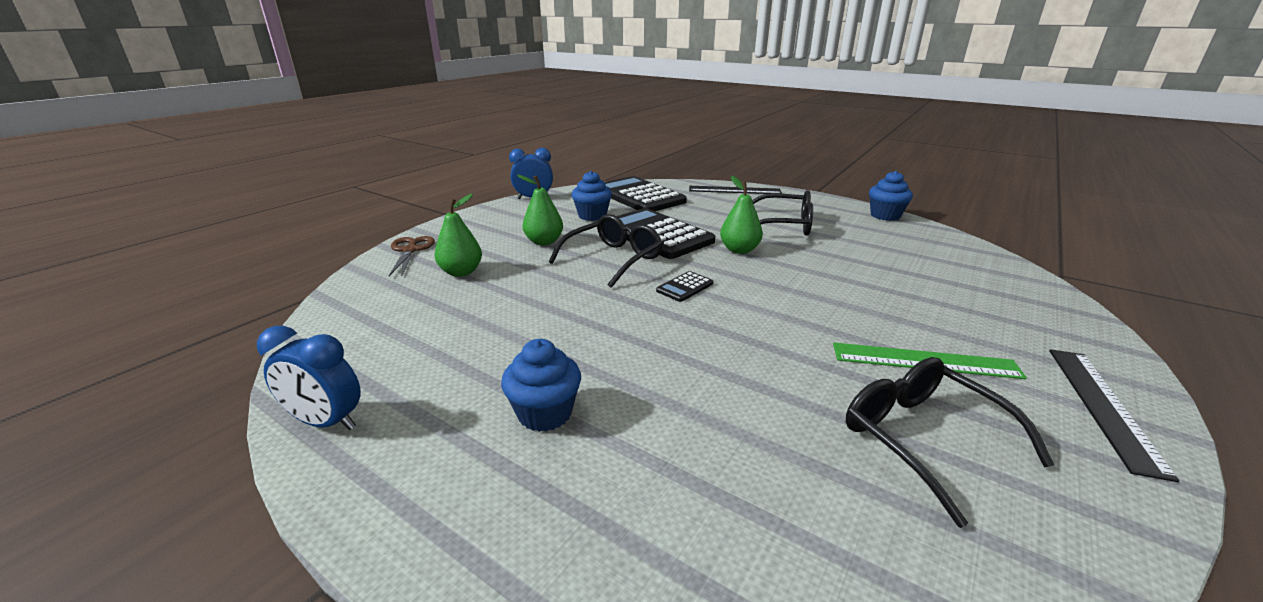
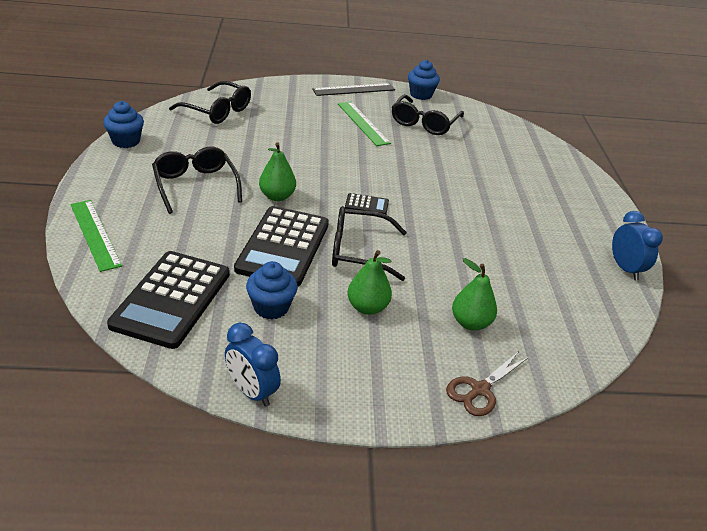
camera: 130 degrees left, 10 degrees up
(545, 413) = (531, 209): blue cupcake -> blue cupcake (421, 95)
(734, 190) = (95, 234): black ruler -> green ruler
(966, 265) = (217, 111): none -> black glasses

